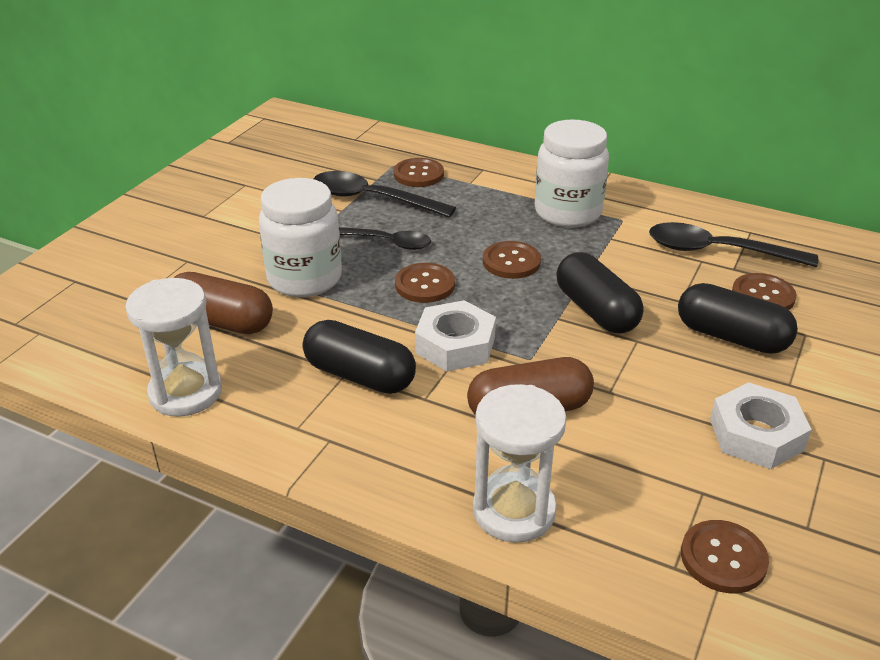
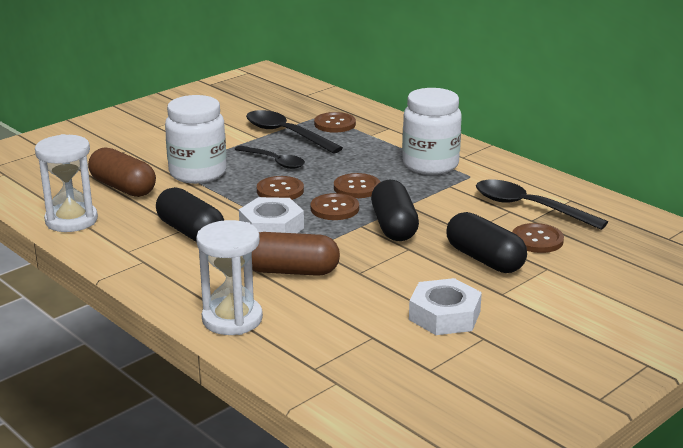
camera: 20 degrees right, 10 degrees down
(723, 558) = (352, 371): brown button -> brown button (334, 208)

